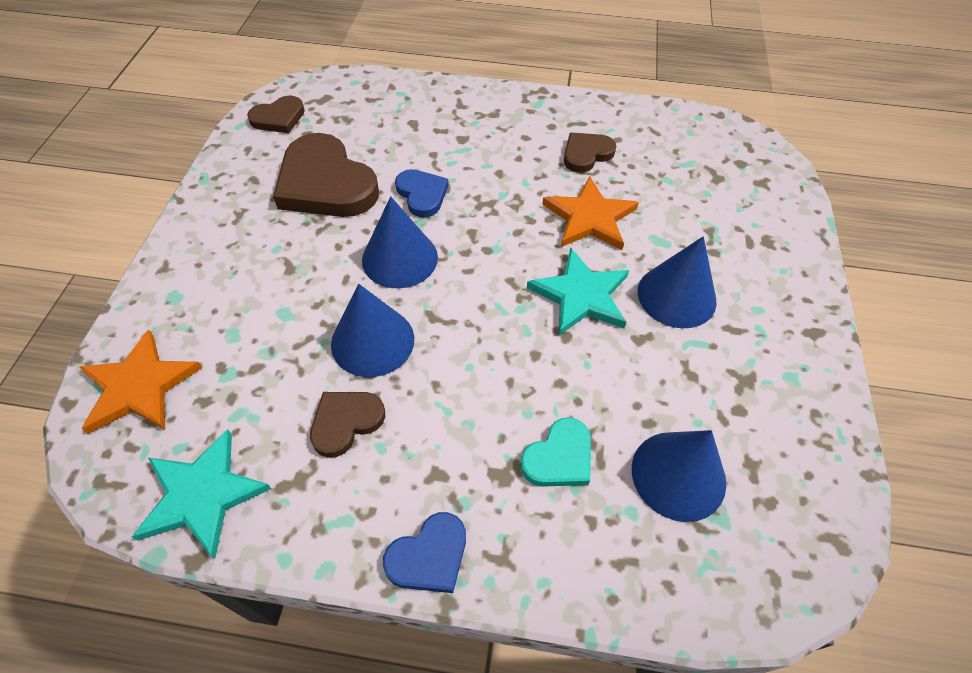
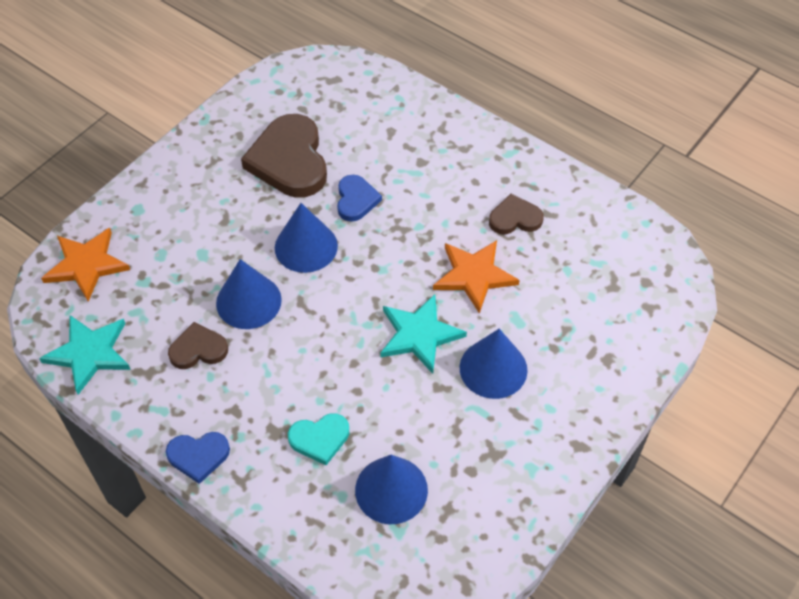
camera: 30 degrees right, 0 degrees up
(278, 118) = (288, 85): brown heart -> none

